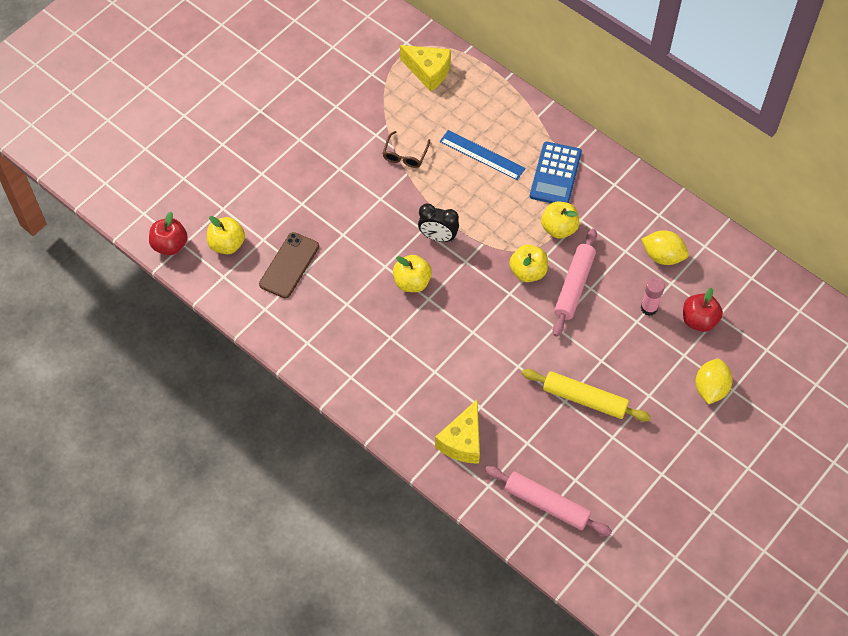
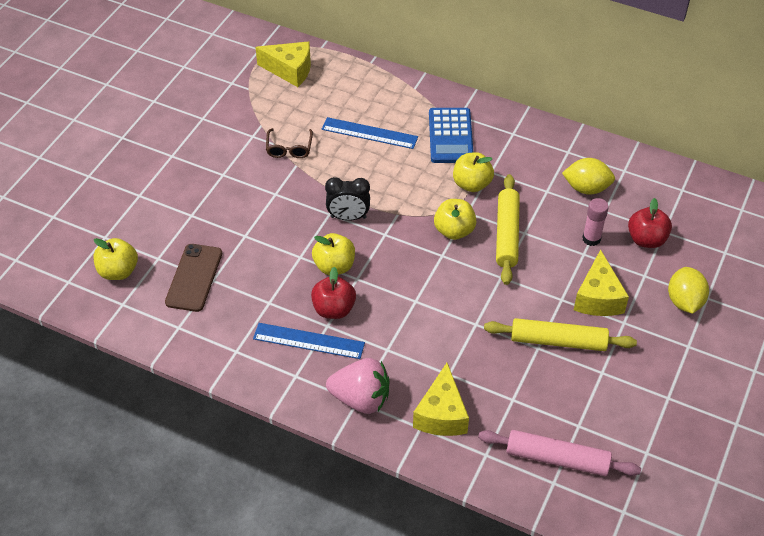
camera: 15 degrees left, 10 degrees down
(170, 245) = (53, 285): red apple -> red apple (334, 309)
(370, 348) = (308, 341): none -> blue ruler
(399, 411) = (361, 399): none -> pink strawberry
(574, 286) = (506, 234): pink rolling pin -> yellow rolling pin
(634, 366) = (598, 297): none -> yellow cheese

